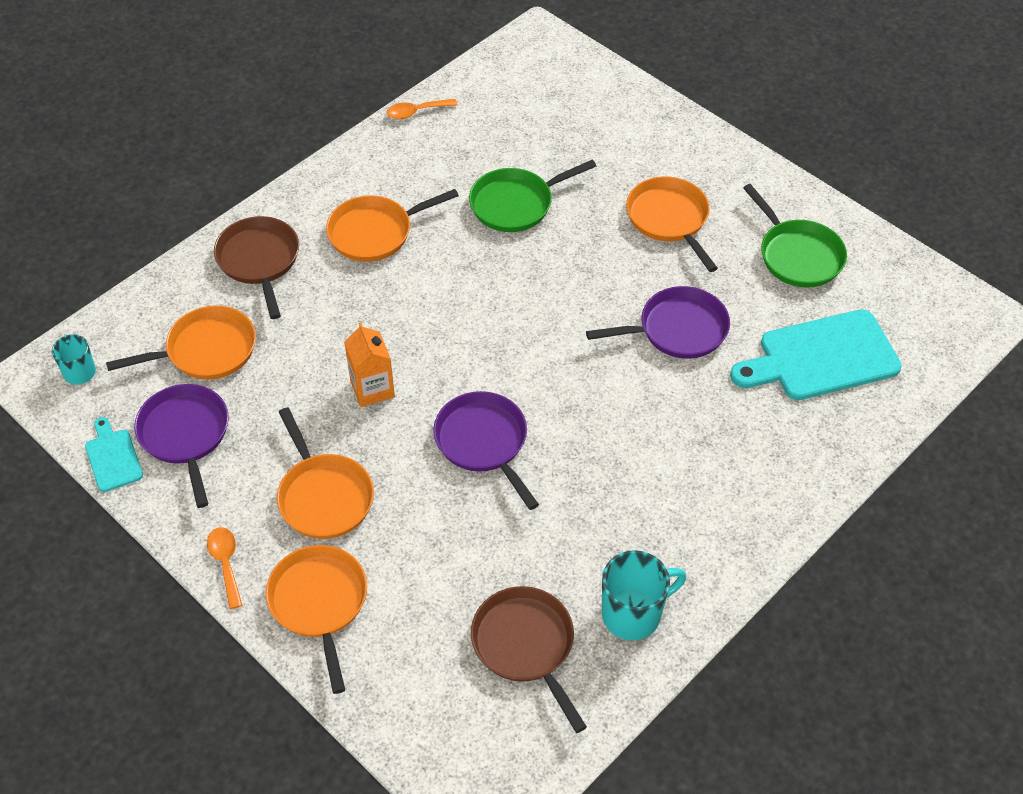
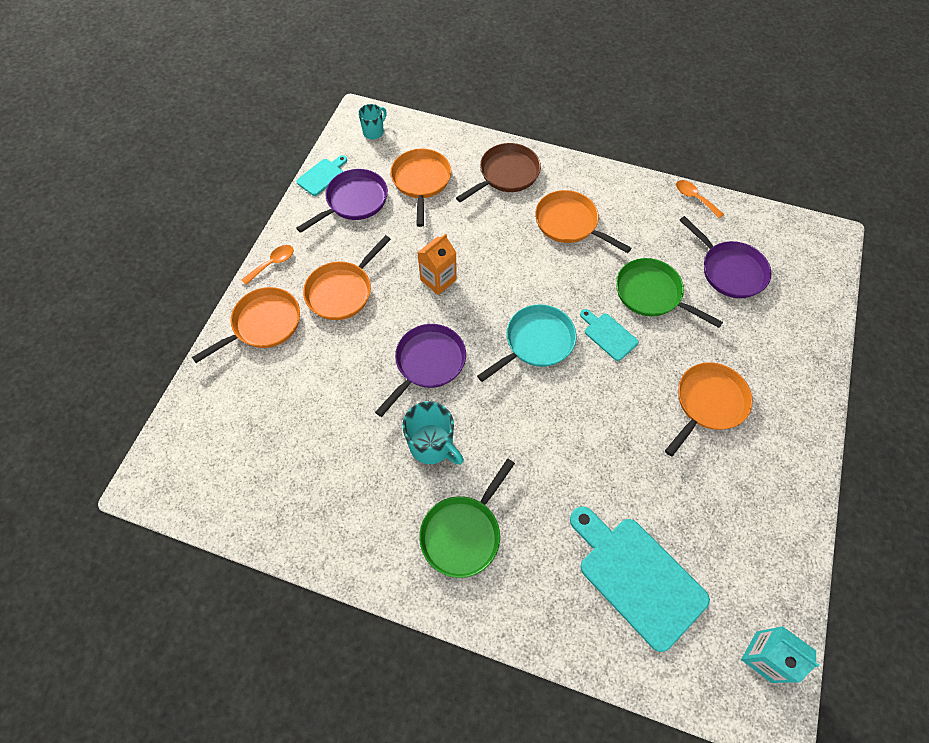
camera: 65 degrees right, 10 degrees up
(206, 350) = (421, 181): orange pan -> orange pan turned 135 degrees counterclockwise
(516, 329) = (536, 342): none -> turquoise pan
(526, 646) = (276, 457): brown pan -> none
(545, 262) = (608, 335): none -> turquoise cutting board
(633, 614) = (327, 519): turquoise mug -> turquoise mug (432, 445)
(677, 329) = (600, 452): purple pan -> purple pan (729, 270)
(797, 255) = (736, 517): green pan -> green pan (463, 533)
(932, 299) = (763, 656): none -> turquoise carton

